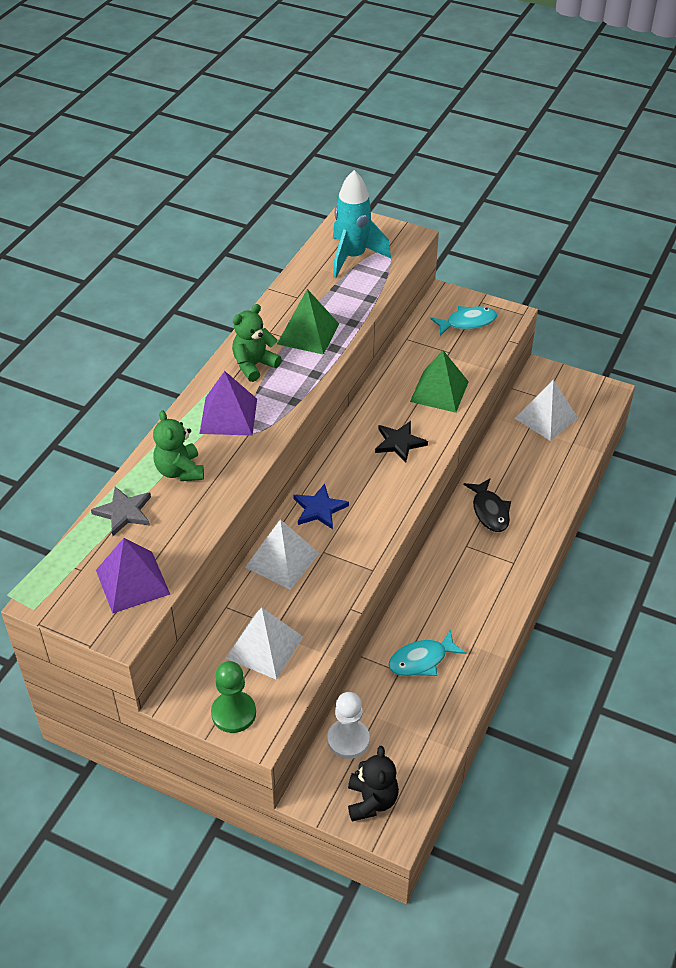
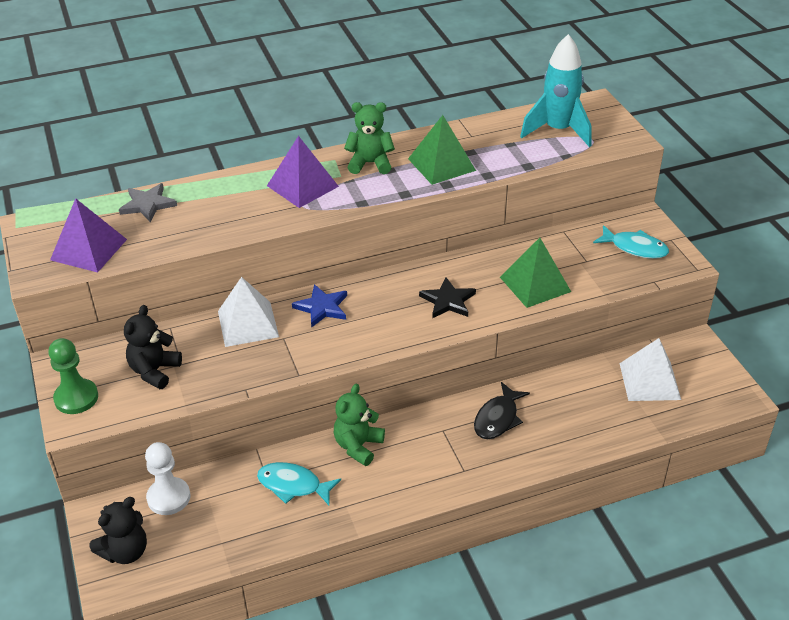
camera: 45 degrees right, 5 degrees down
(180, 471) = (218, 201): green teddy bear -> green teddy bear (358, 446)
(264, 647) = (154, 371): white pyramid -> black teddy bear

